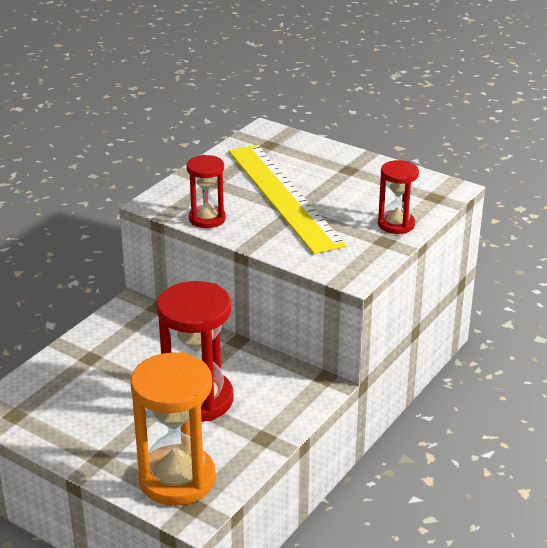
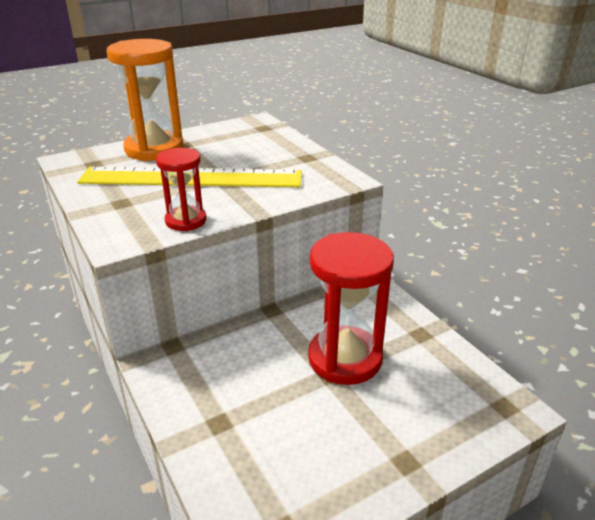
camera: 65 degrees left, 0 degrees up
(177, 479) = (461, 407): orange hourglass -> orange hourglass (154, 149)
(396, 224) = (287, 148): red hourglass -> none

